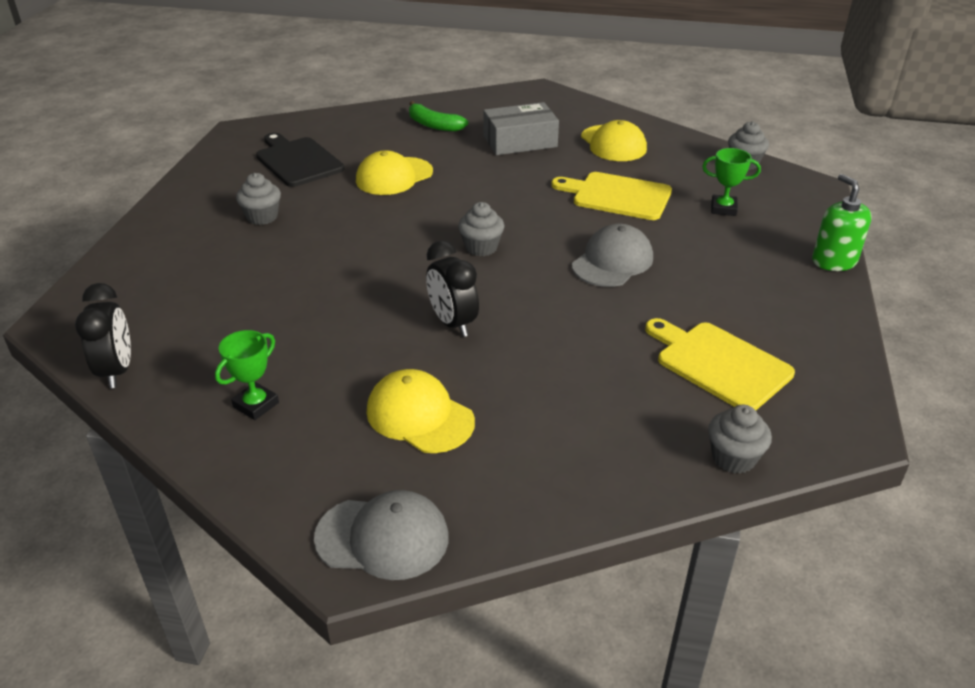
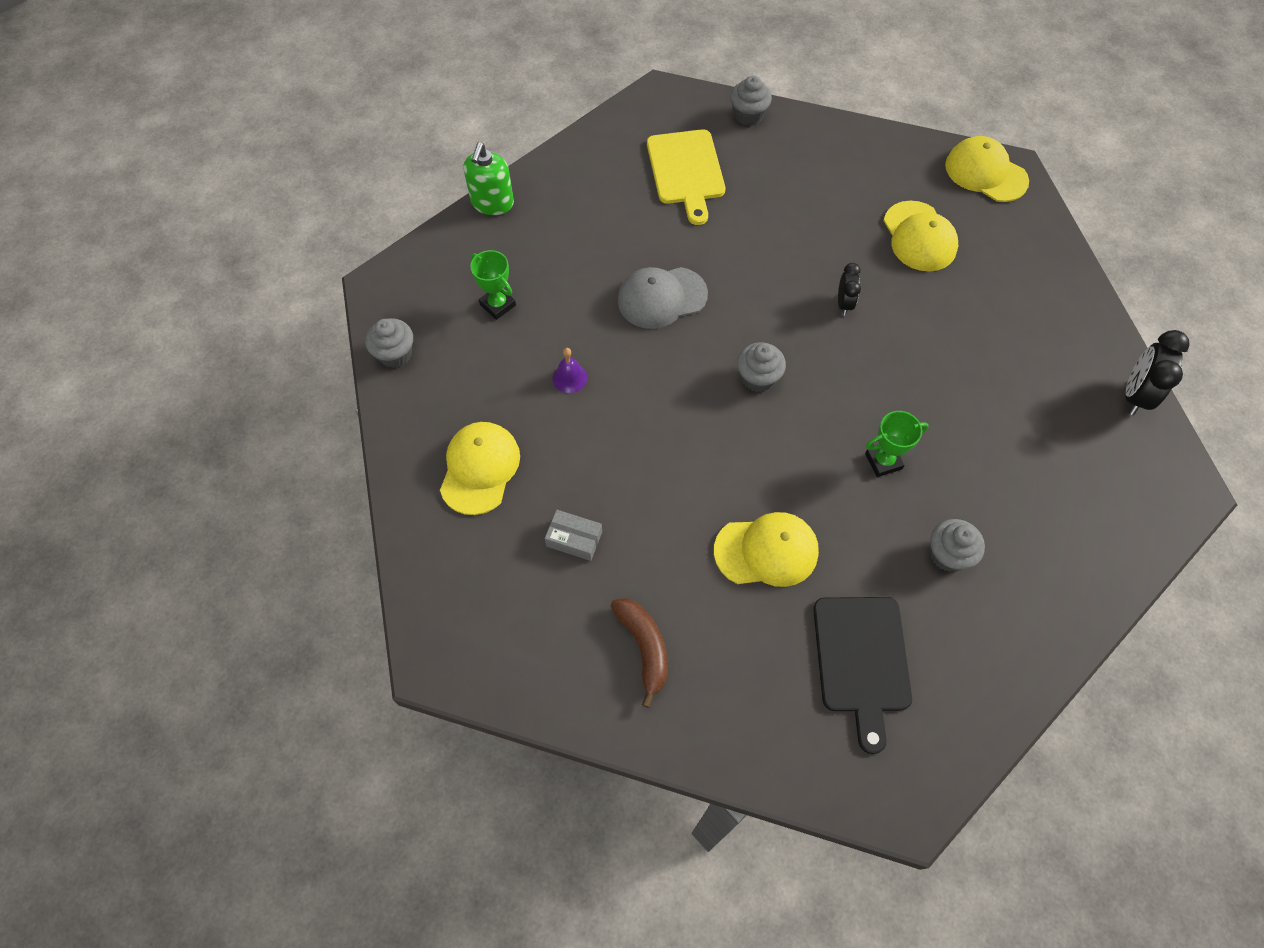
camera: 145 degrees left, 25 degrees up
(256, 405) = (1031, 304): green trophy -> green trophy (883, 461)
(383, 537) = (985, 173): grey cap -> yellow cap
(434, 125) = (644, 648): green banana -> brown banana
(453, 323) = (844, 303): black clock -> black clock, size x0.61
(520, 141) = (574, 539): grey box -> grey box, size x0.55
(617, 196) = (569, 378): yellow cutting board -> purple bell

